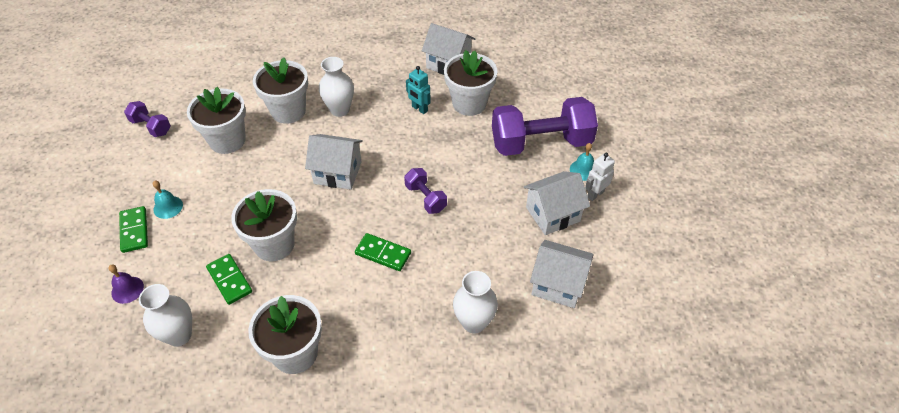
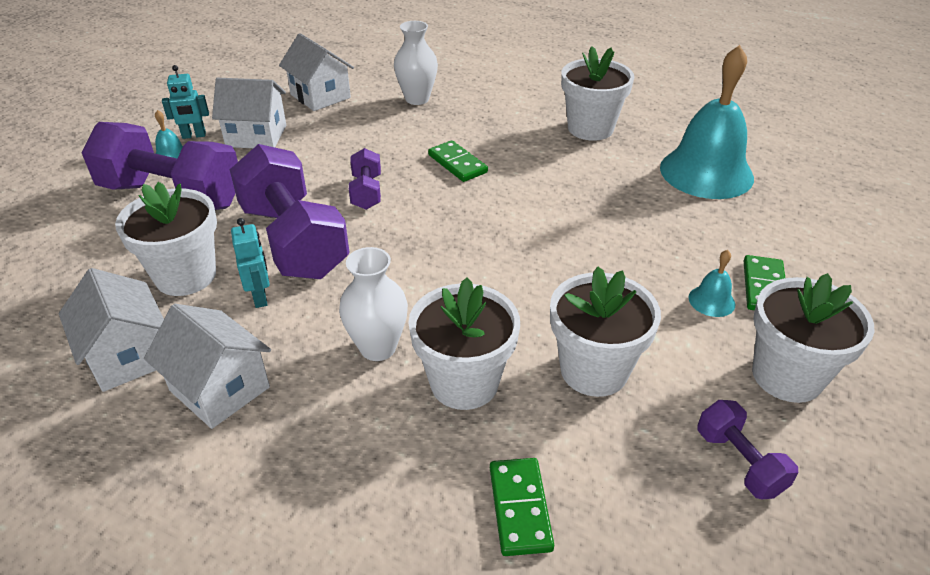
camera: 150 degrees left, 10 degrees down
(127, 289) = (769, 227): purple bell -> none
(179, 335) = (706, 172): white vase -> turquoise bell
(229, 280) = (640, 196): green domino -> green domino (520, 508)
(274, 244) = (575, 210): white flower pot -> white flower pot (787, 376)
(337, 173) = (449, 256): white house -> white house (220, 389)
(435, 145) = (294, 241): none -> purple dumbbell
(595, 194) = (194, 136): white robot -> turquoise robot

